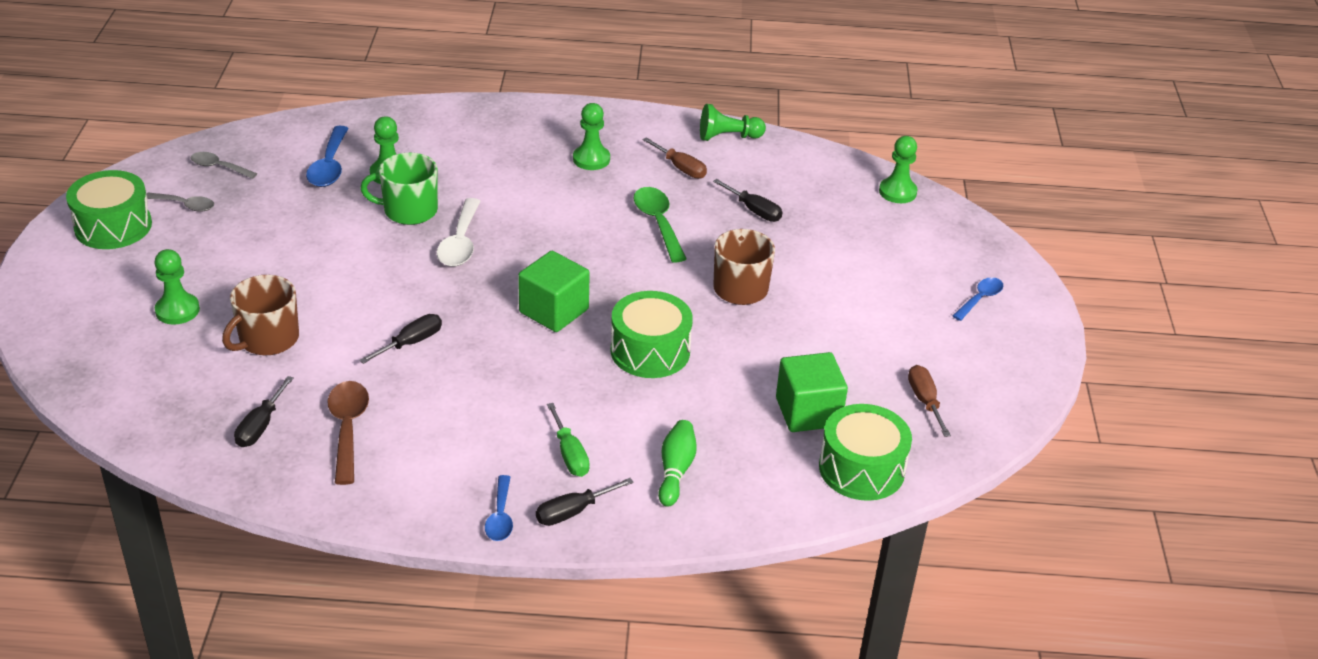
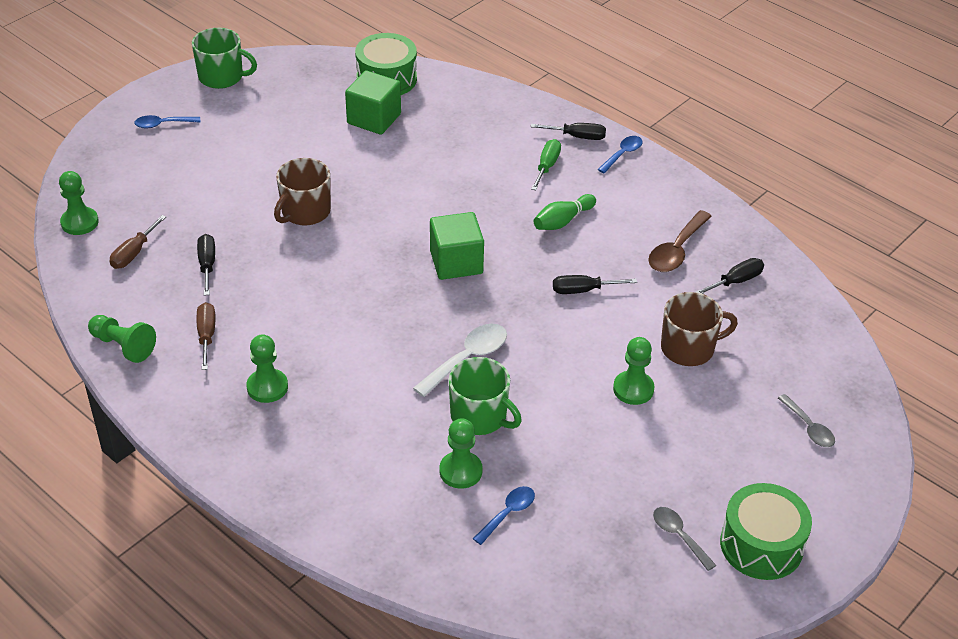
camera: 140 degrees left, 5 degrees up
(177, 310) = (747, 413): green pawn -> green pawn (633, 389)
(219, 167) = (617, 574): grey spoon -> grey spoon (809, 428)
(329, 166) = (508, 513): blue spoon -> blue spoon, size x0.64
(650, 351) = (423, 201): green drum -> none
(658, 223) = (293, 293): green spoon -> none
(675, 471) = (493, 128): green bowling pin -> green bowling pin (563, 221)
(925, 401) = (297, 91): brown screwdriver -> brown screwdriver (134, 253)
(1015, 375) = (222, 77): none -> green mug

